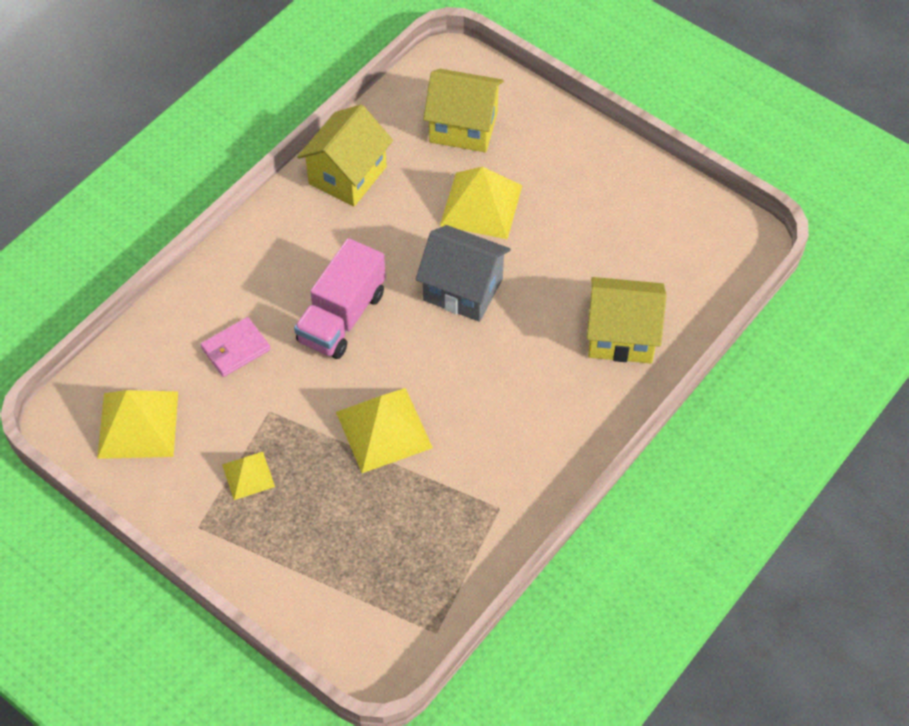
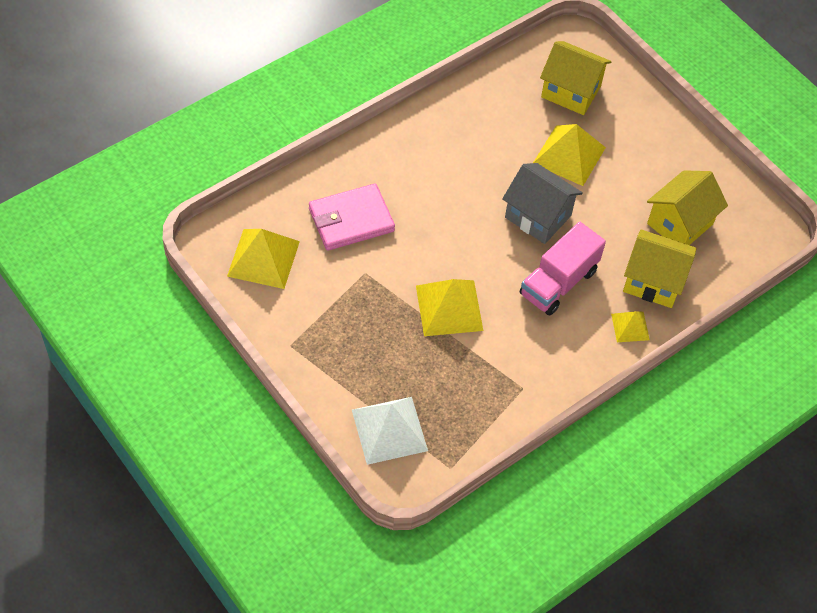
camera: 10 degrees right, 0 degrees up
(235, 349) = (351, 220): pink wallet -> pink wallet, size x1.64
(248, 475) = (337, 316): yellow pyramid -> yellow pyramid (630, 326)
(342, 317) = (438, 215): pink truck -> pink truck (558, 282)
(347, 175) = (470, 108): yellow house -> yellow house (680, 224)
(348, 603) = (389, 430): none -> white pyramid

